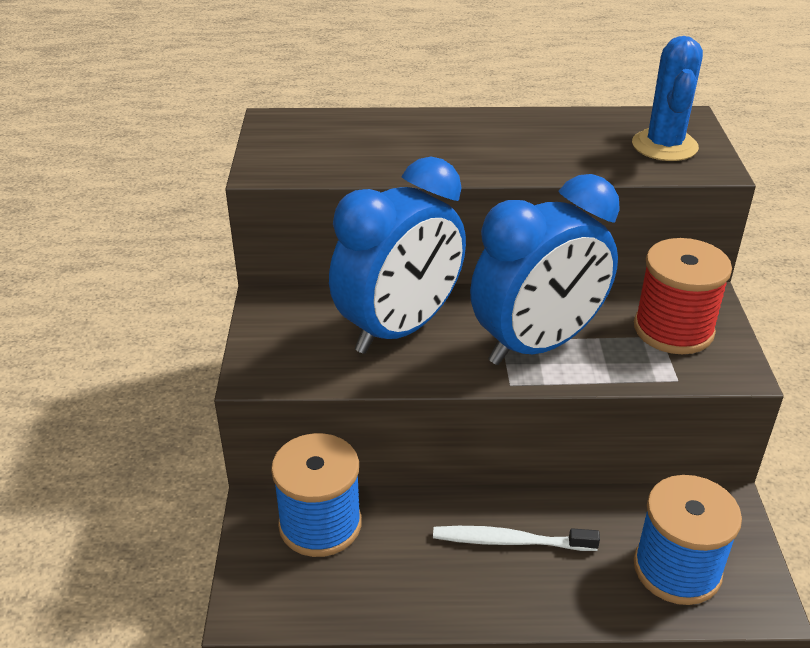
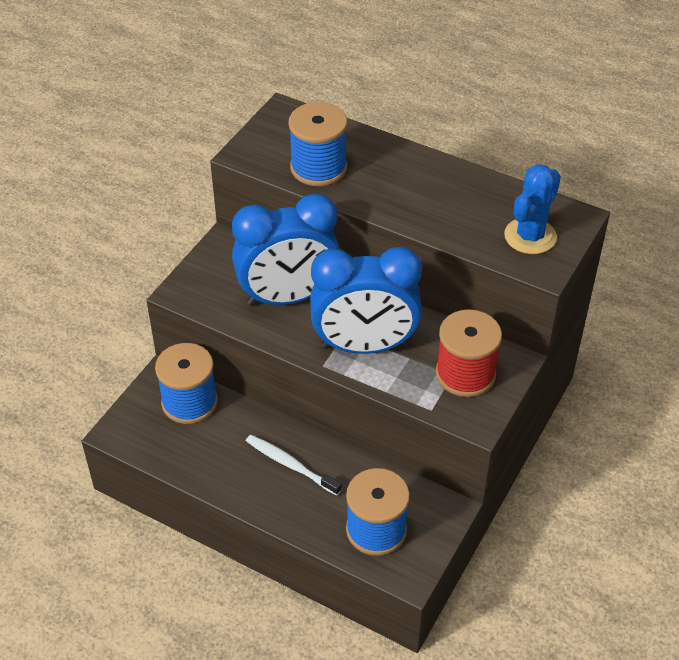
camera: 30 degrees right, 10 degrees up
(369, 156) = (318, 168): none -> blue spool

